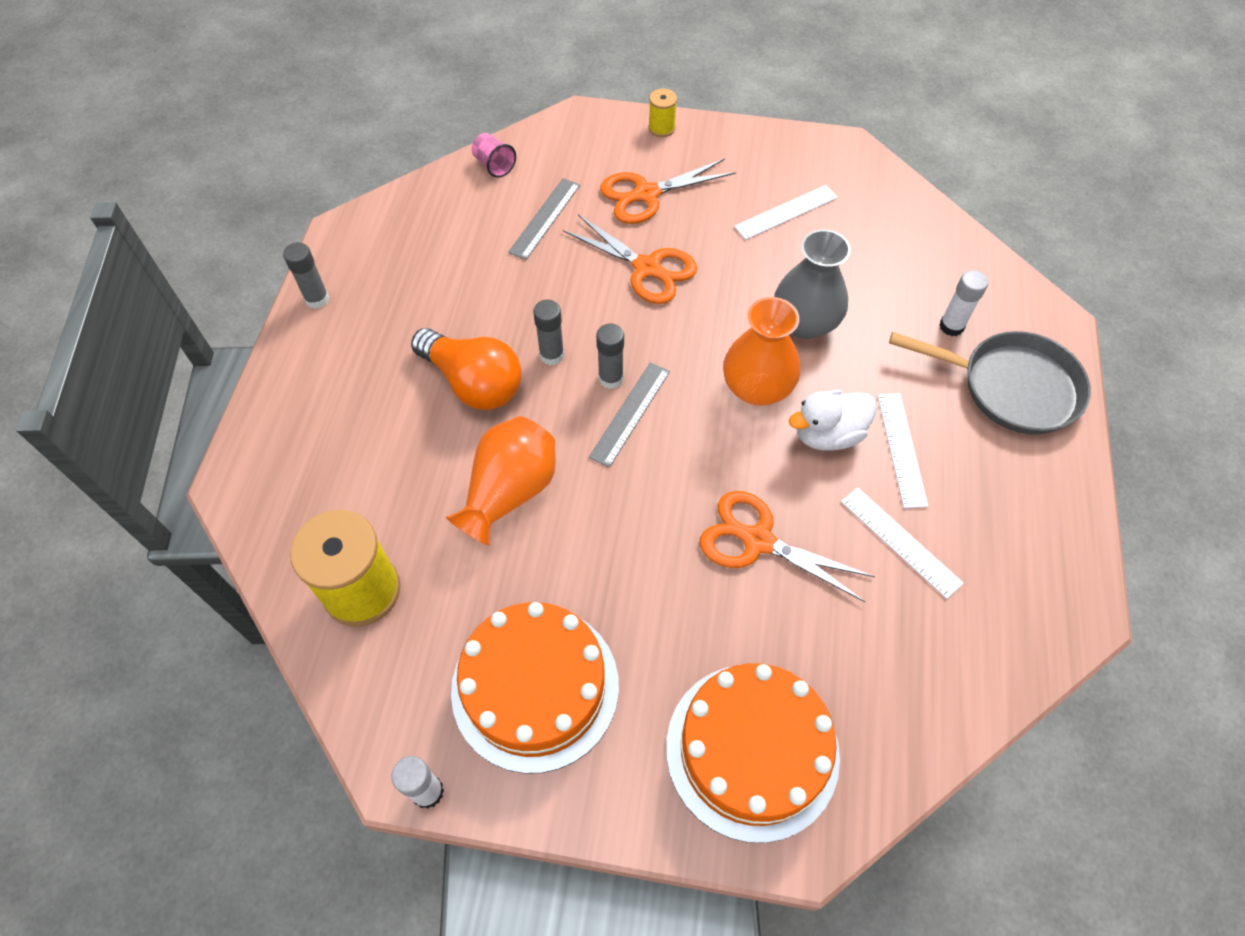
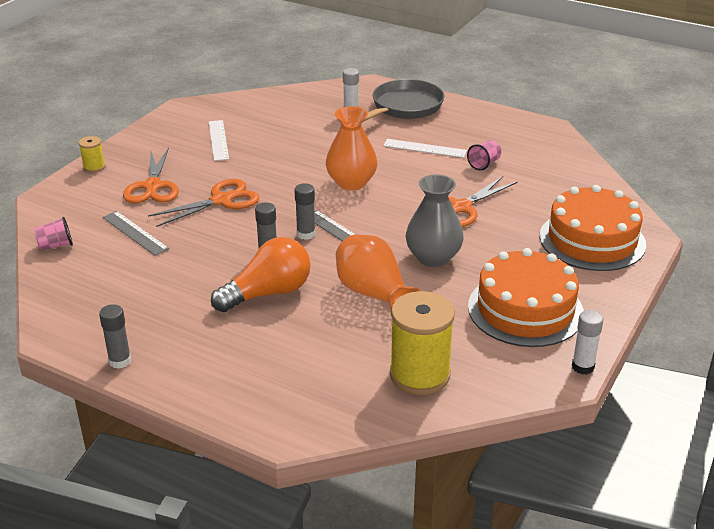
camera: 70 degrees left, 25 degrees down
(805, 322) = (313, 155): grey vase -> grey vase (433, 257)
(827, 434) = (400, 168): white duck -> none
(900, 541) = (484, 164): white ruler -> pink cup

